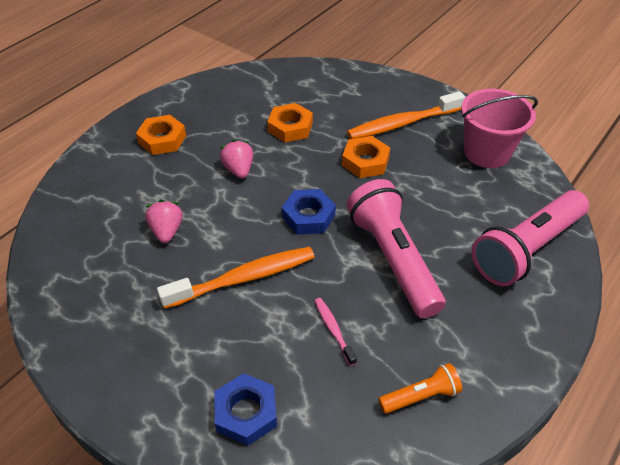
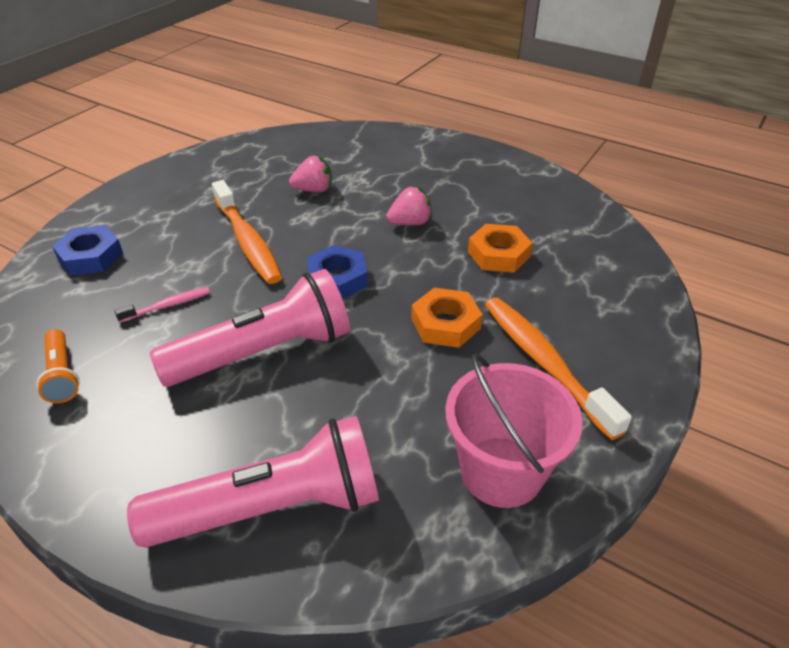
camera: 85 degrees right, 5 degrees down
(162, 139) = (449, 170): orange nut -> none
(526, 249) = (273, 507): pink flashlight -> pink flashlight turned 120 degrees clockwise

